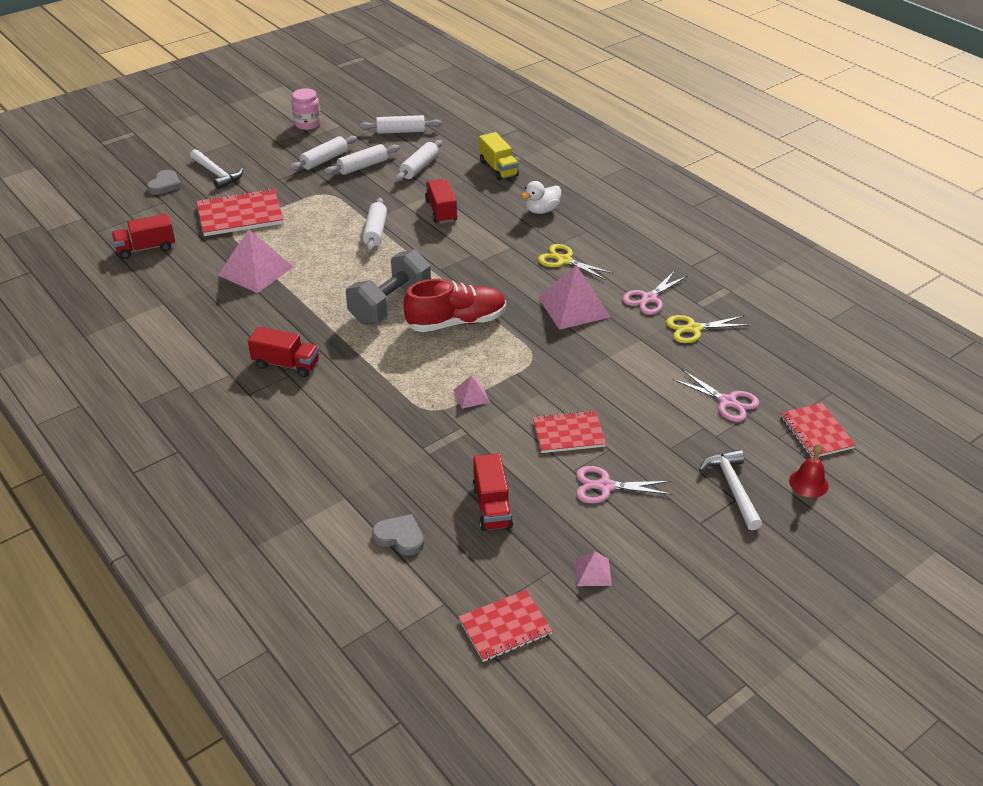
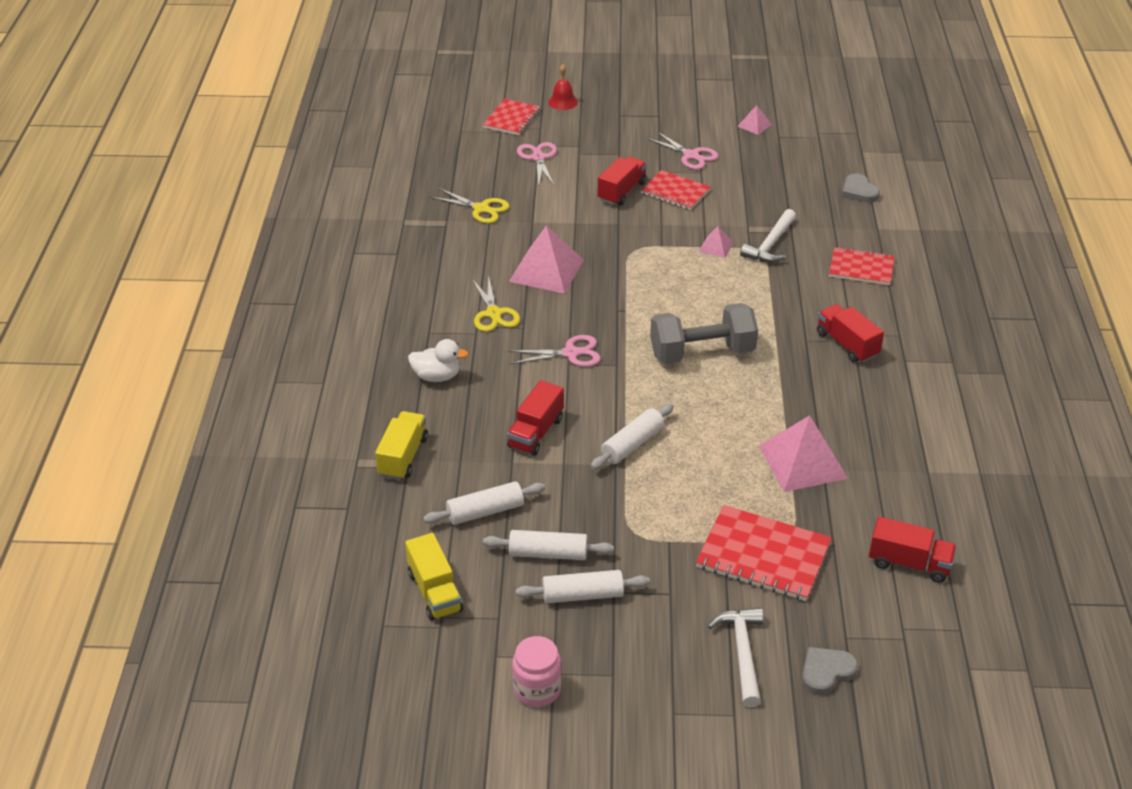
camera: 140 degrees left, 0 degrees up
(401, 131) = (434, 592): white rolling pin -> yellow truck
(456, 322) = (661, 307): red shoe -> none
(492, 506) = (779, 179): red truck -> red truck (622, 191)
(505, 627) = (835, 127): red notebook -> red notebook (861, 268)
(649, 298) = (476, 246): pink scissors -> pink scissors (571, 353)
(732, 488) = (612, 120): white hammer -> white hammer (770, 245)

